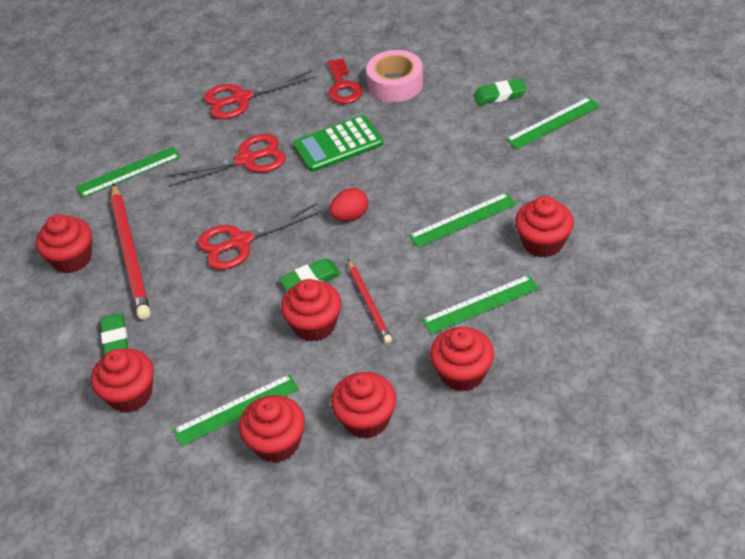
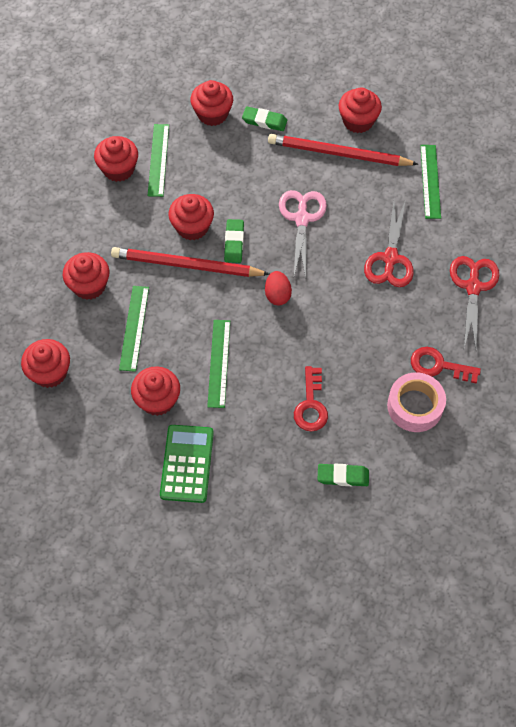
camera: 115 degrees right, 15 degrees up
(241, 242) = (302, 219): red scissors -> pink scissors
(338, 144) = (364, 326): green calculator -> green calculator (187, 464)
(366, 419) = (98, 219): red cupcake -> red cupcake (50, 372)
(369, 303) = (186, 265): red pencil -> red pencil, size x1.77
(450, 141) = (311, 405): none -> red key
(500, 95) = (343, 476): green eraser -> green eraser turned 75 degrees clockwise
(553, 123) = (278, 494): green ruler -> none

